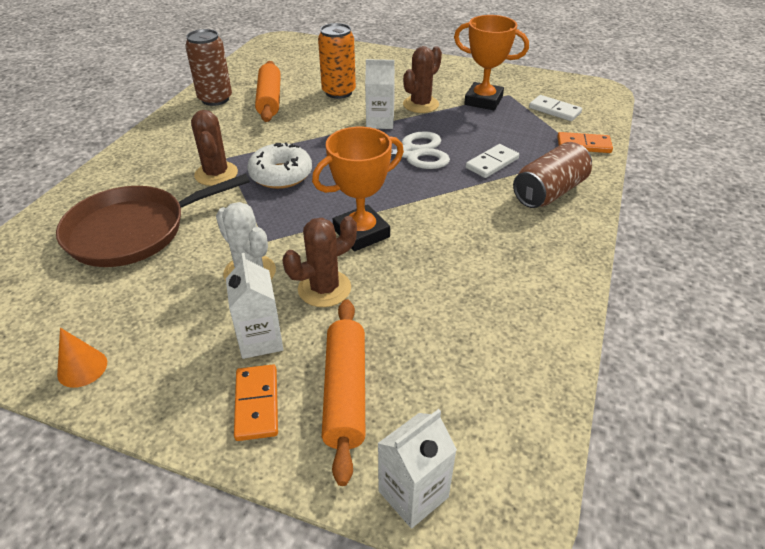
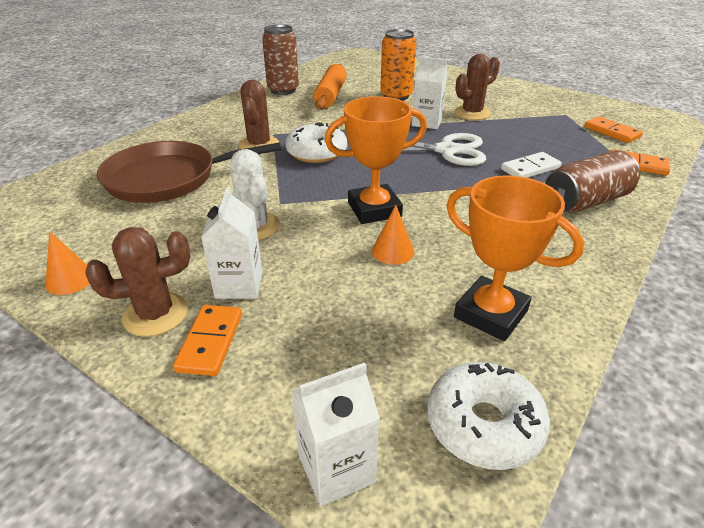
camera: 15 degrees right, 5 degrees down
(324, 288) = (319, 251): brown cactus -> brown cactus (155, 314)
(346, 392) = (303, 349): orange rolling pin -> none
(393, 276) = (393, 251): none -> orange cone
(483, 101) = (537, 116): orange trophy -> orange trophy (490, 314)
(519, 426) = (484, 424): none -> white donut
(554, 110) = (612, 132): white domino -> orange domino

